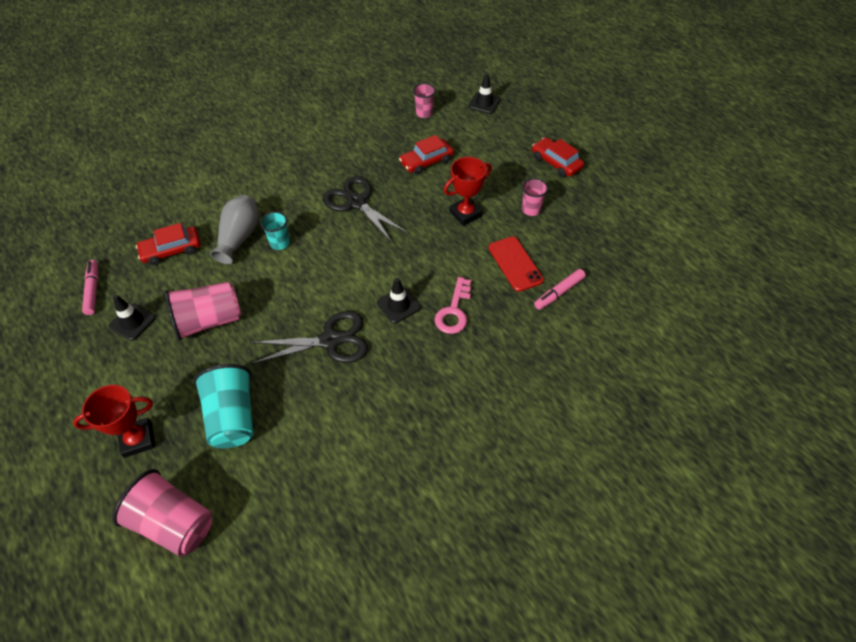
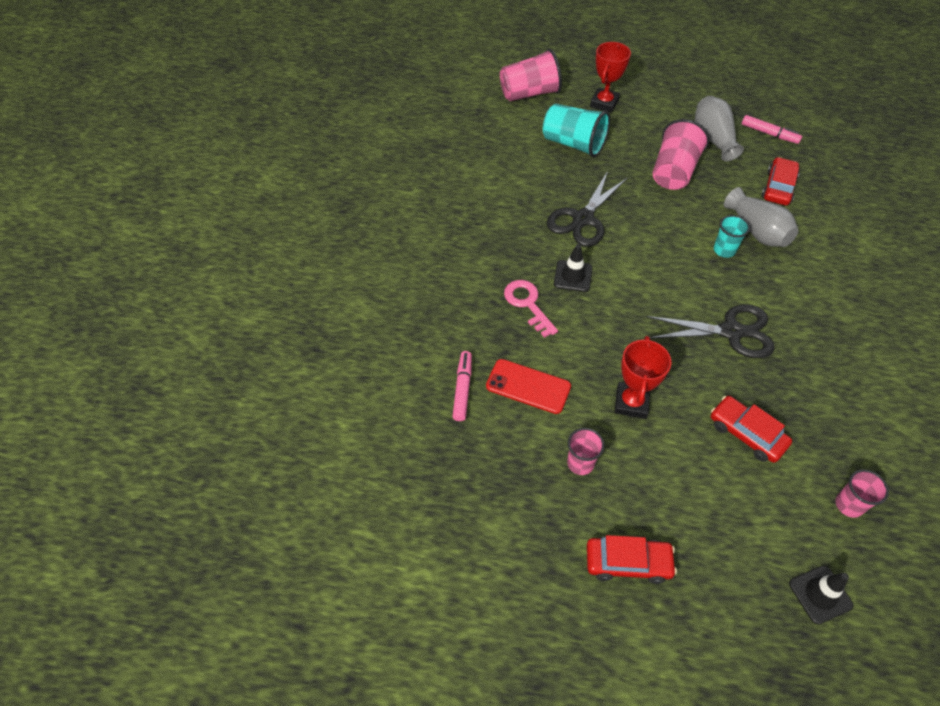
camera: 135 degrees right, 0 degrees up
(132, 322) = (713, 138): black traffic cone -> grey vase
(426, 162) = (746, 434): red car -> red car turned 60 degrees counterclockwise

